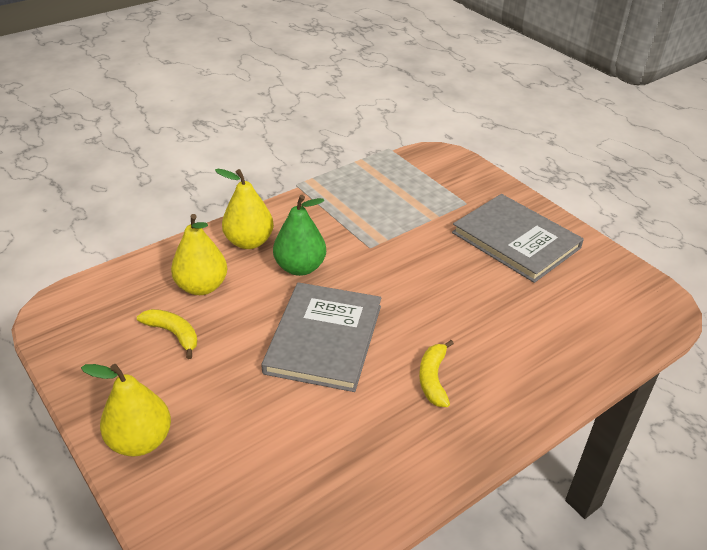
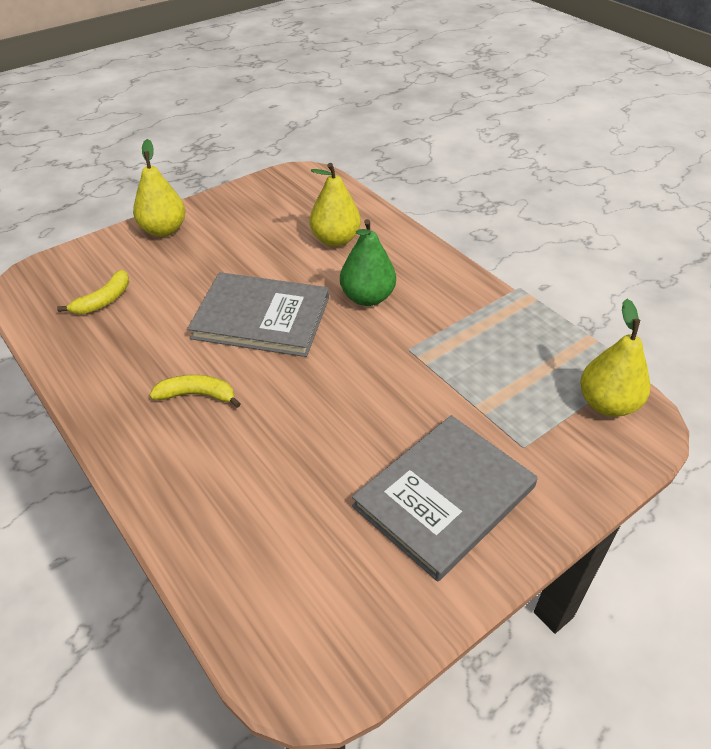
camera: 90 degrees right, 5 degrees up
(173, 334) = (274, 231): yellow banana -> yellow banana (103, 300)
(249, 242) = (405, 261): yellow pear -> yellow pear (607, 404)

